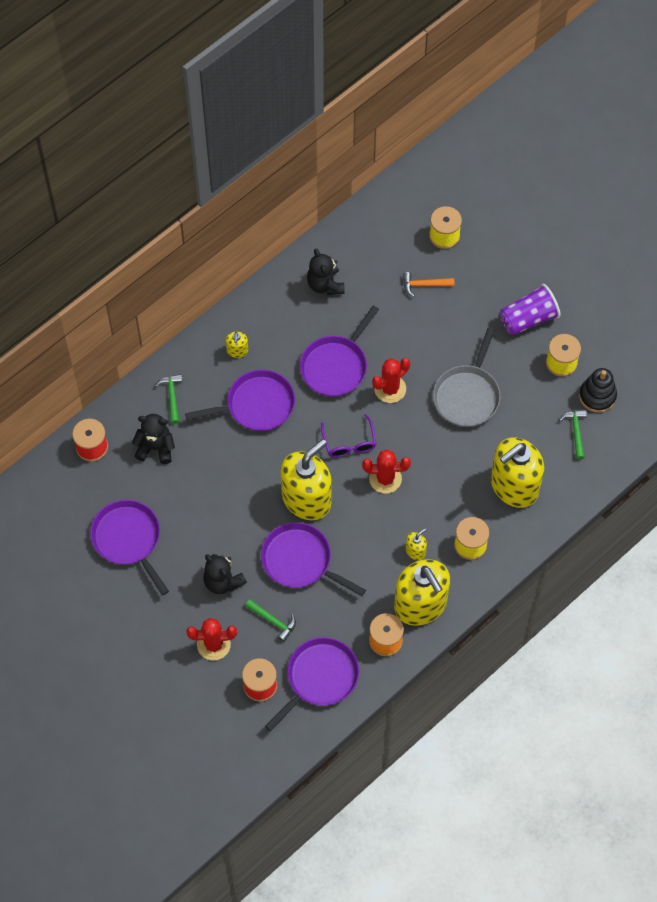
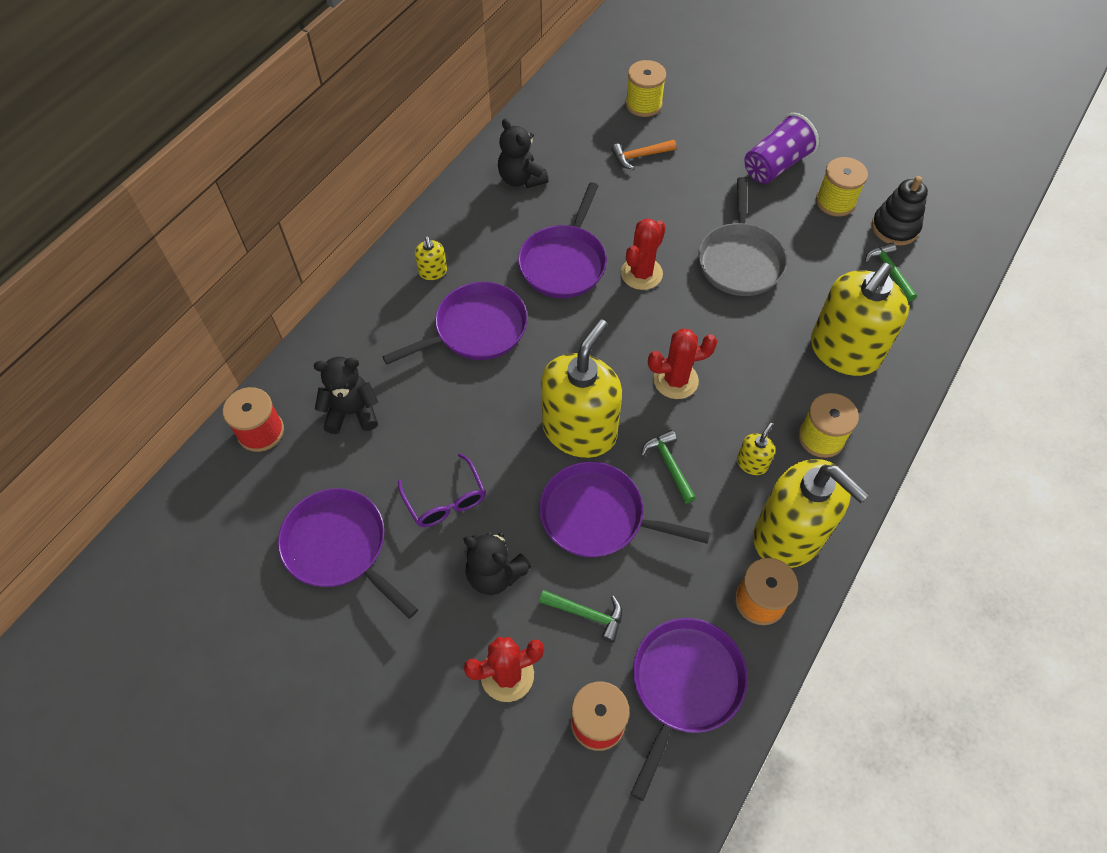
camera: 15 degrees left, 5 degrees down
(172, 397) = (360, 344): green hammer -> green hammer (669, 465)
(349, 442) = (612, 347): purple glasses -> purple glasses (445, 499)

